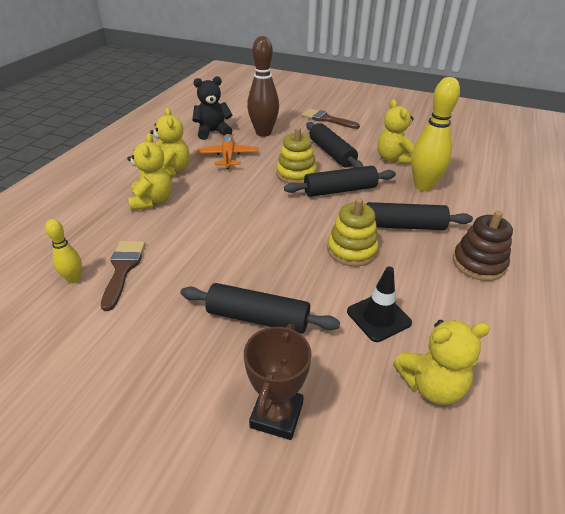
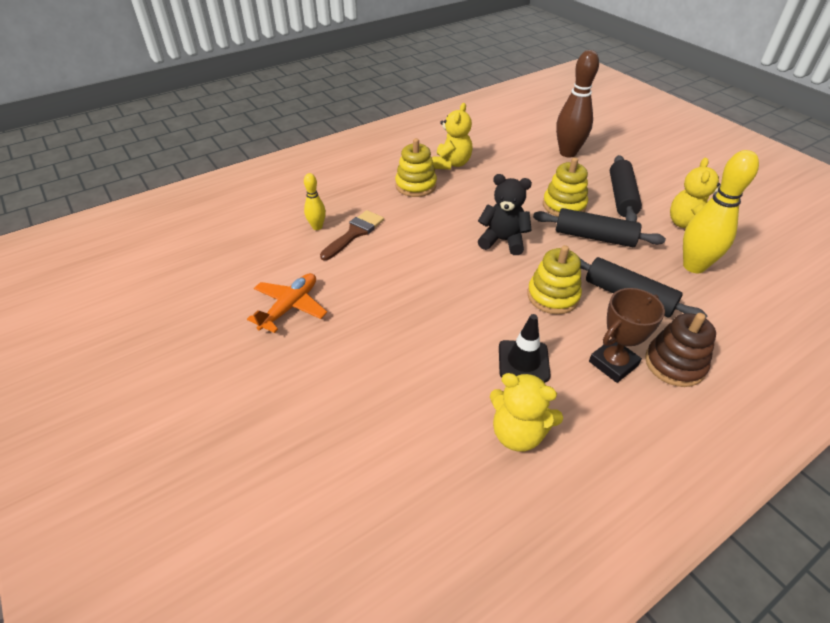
camera: 35 degrees right, 5 degrees up
(152, 201) = (416, 185): yellow teddy bear -> yellow stacking toy
(213, 132) = (518, 137): black teddy bear -> black teddy bear (502, 241)
(228, 156) = (512, 166): orange plane -> orange plane (290, 307)
(258, 318) = (423, 314): black rolling pin -> none
(276, 415) = (380, 386): brown trophy -> brown trophy (613, 363)
(326, 119) = (651, 158): brown brush -> none

